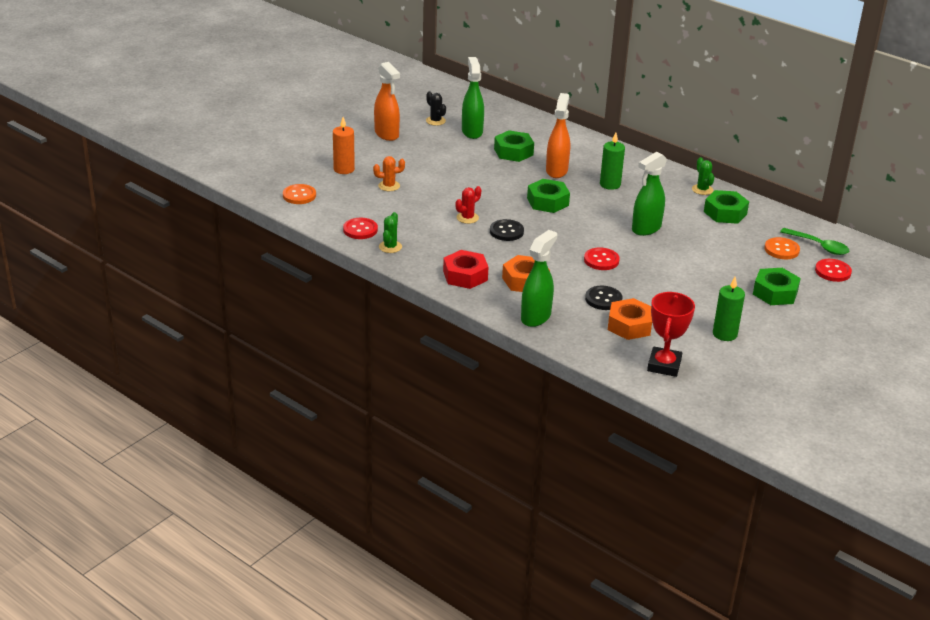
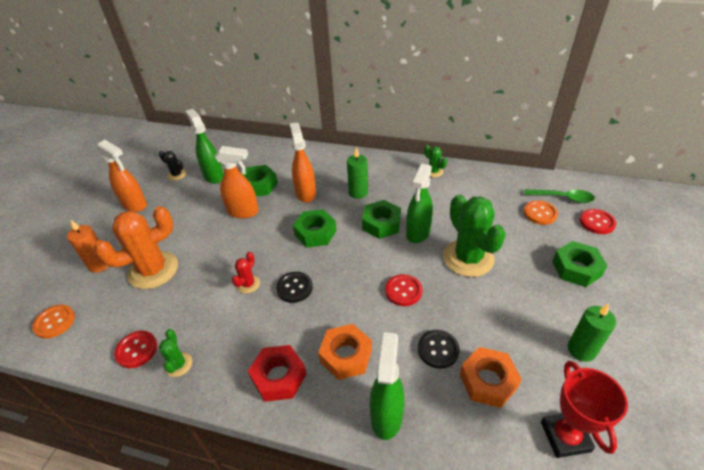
camera: 20 degrees left, 10 degrees up
(389, 186) = (153, 270): orange cactus -> orange cactus, size x2.18
(488, 168) = (243, 212): none -> orange spray bottle
(679, 258) = (468, 258): none -> green cactus
(725, 213) = (468, 189): green nut -> green nut (381, 224)

